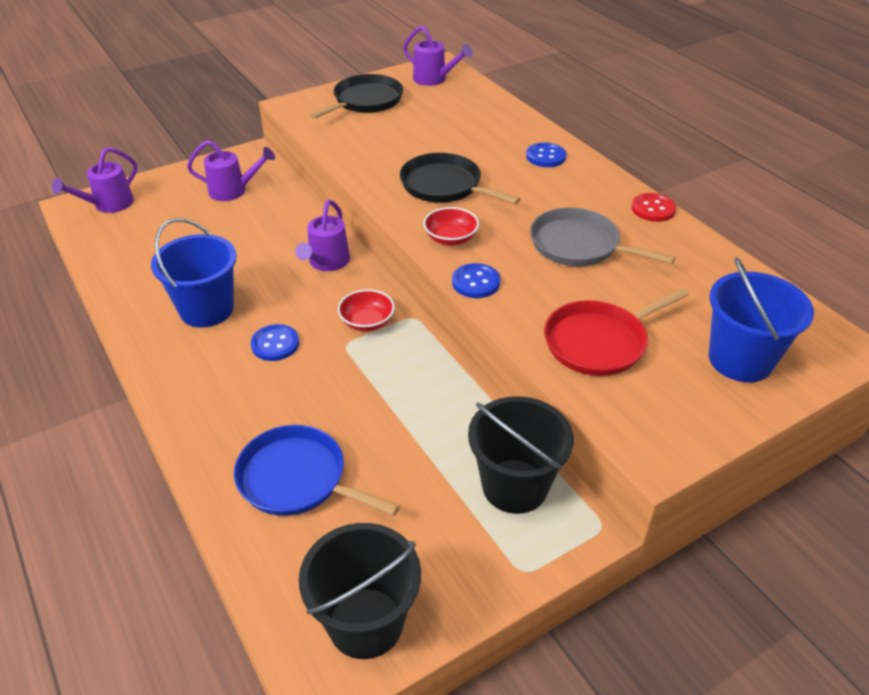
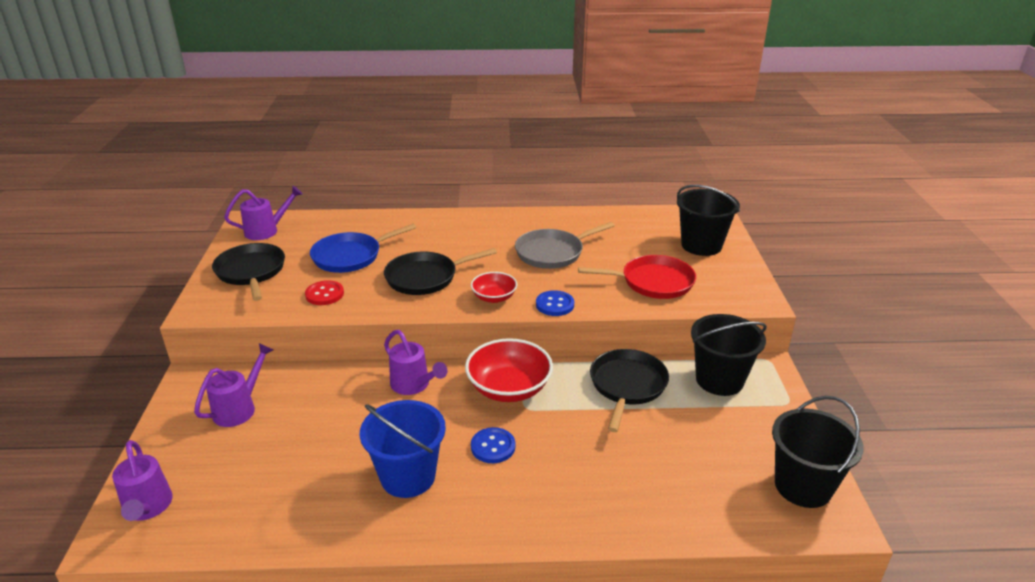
camera: 60 degrees left, 10 degrees down
(297, 479) = (656, 480): blue pan -> blue pan (350, 256)
(367, 322) = (509, 388): red bowl -> red bowl, size x1.74
(439, 406) = (627, 385): none -> black pan
(545, 156) = (438, 226): blue button -> none
(599, 342) = (653, 282): red pan -> red pan turned 90 degrees counterclockwise
(653, 209) = (541, 214): red button -> red button (324, 294)
(740, 360) = (701, 245): blue bucket -> black bucket

